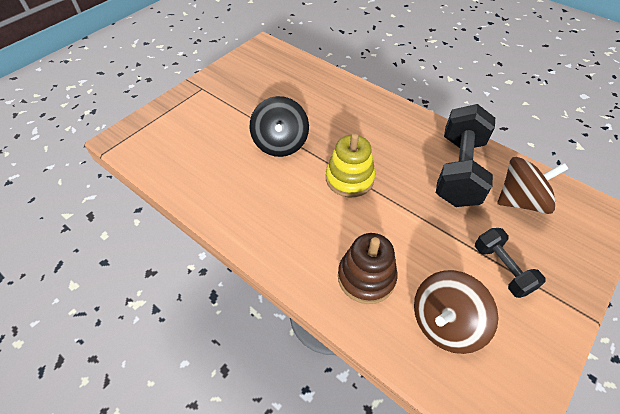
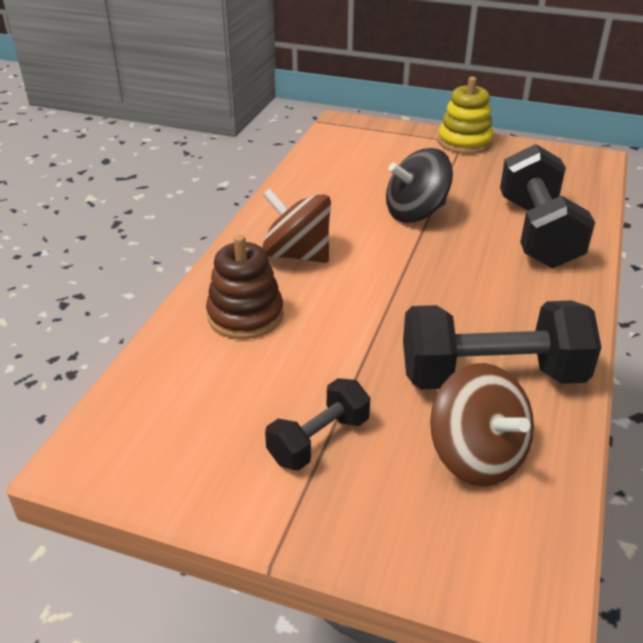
camera: 70 degrees right, 15 degrees down
(331, 100) = (537, 233): none -> black dumbbell
(349, 178) = (396, 275): yellow stacking toy -> yellow stacking toy (464, 142)
(445, 323) = (206, 390): brown spinning top -> brown spinning top (297, 255)

